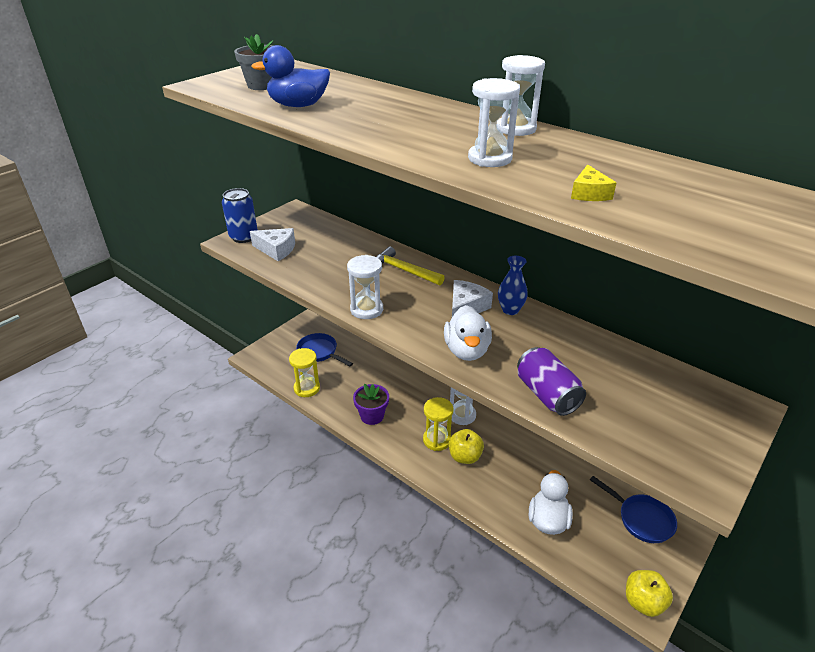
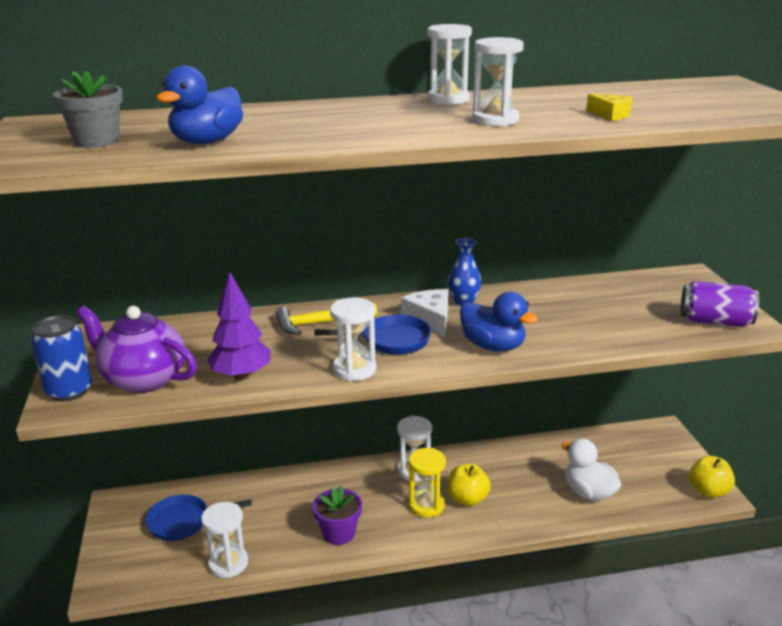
camera: 50 degrees left, 10 degrees down
(276, 250) = (143, 379): white cheese -> purple teapot
(307, 388) = (228, 563): yellow hourglass -> white hourglass
(313, 276) = (241, 376): none -> purple tree
(466, 350) = (493, 346): white duck -> blue duck
(547, 394) = (595, 337): purple can -> purple can (715, 321)
(641, 519) = (632, 443): blue pan -> blue pan (390, 341)

